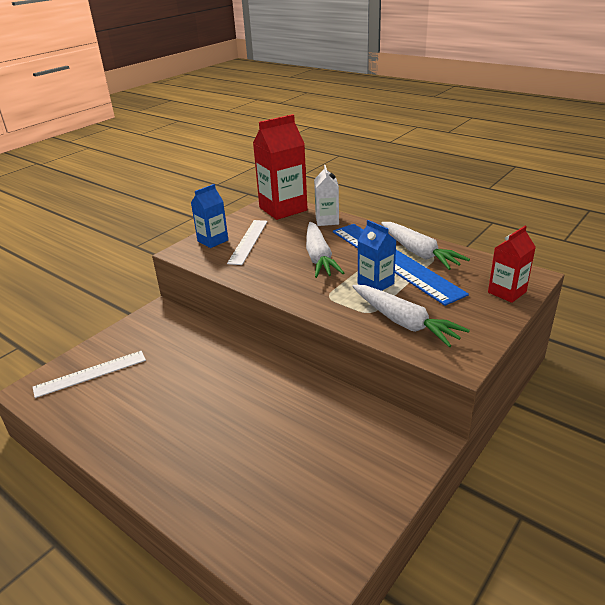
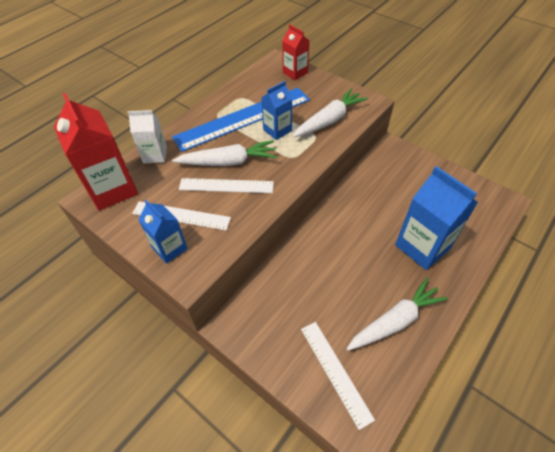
camera: 90 degrees left, 20 degrees up
(223, 457) = (422, 247): none -> blue carton
(284, 259) = (226, 185): none -> white ruler
(419, 253) = (234, 104): white carrot -> white carrot (395, 321)

